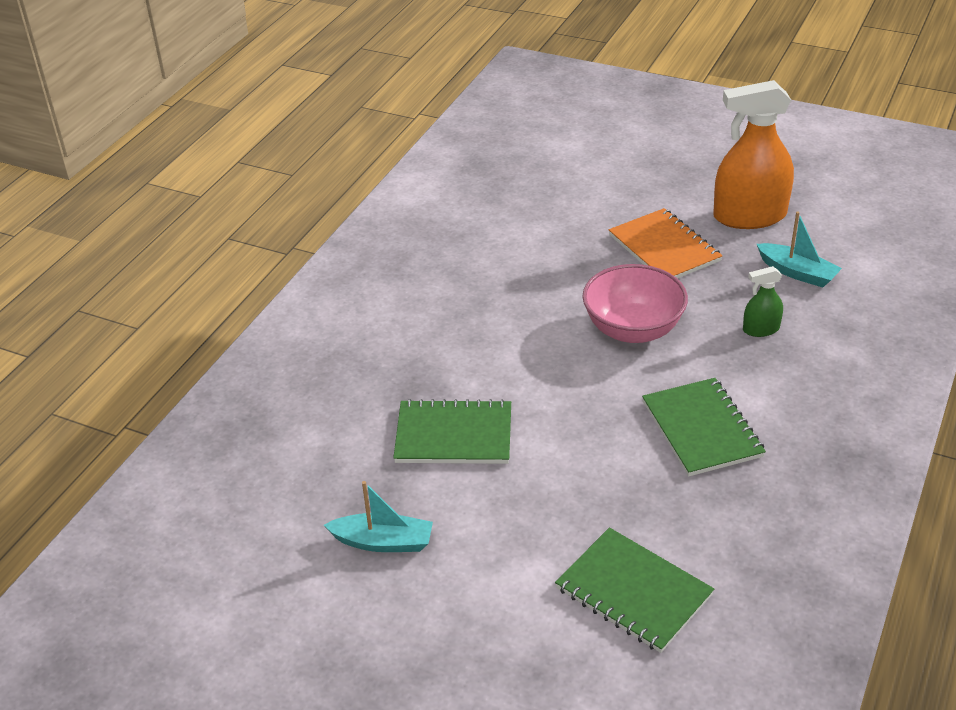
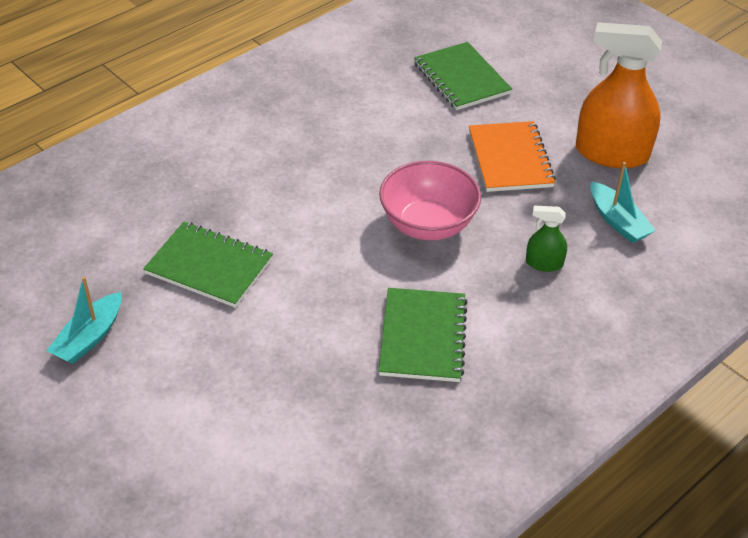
camera: 20 degrees right, 5 degrees up
(383, 542) = (89, 337): turquoise boat -> turquoise boat turned 90 degrees clockwise
(633, 592) = (258, 460): green notebook -> green notebook (461, 78)

